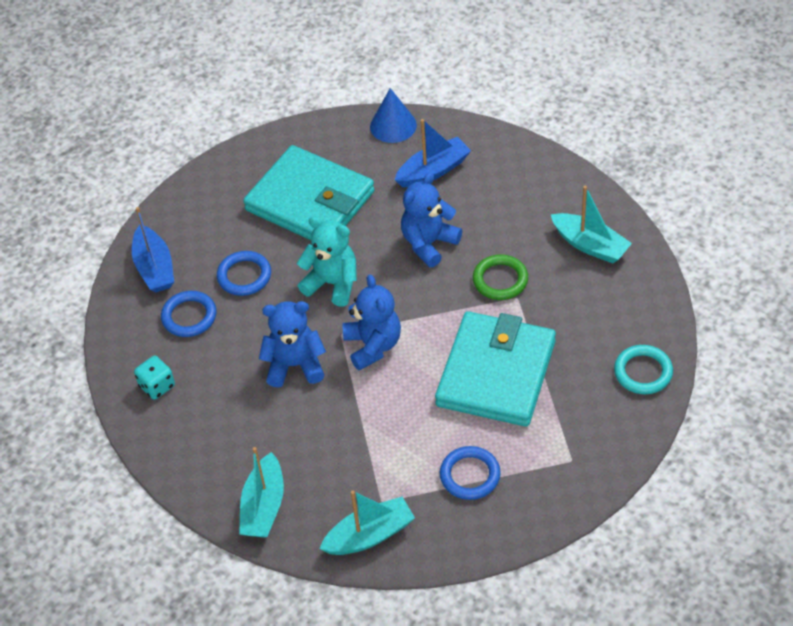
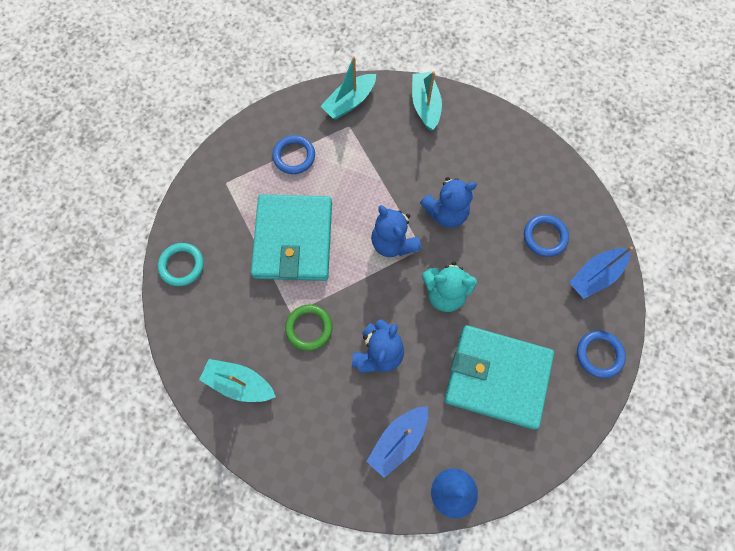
camera: 160 degrees right, 20 degrees up
(154, 268) = (595, 275): blue boat -> blue boat turned 90 degrees counterclockwise
(157, 386) = (539, 174): turquoise dice -> none
(244, 276) = (519, 284): blue ring -> blue ring (599, 354)

